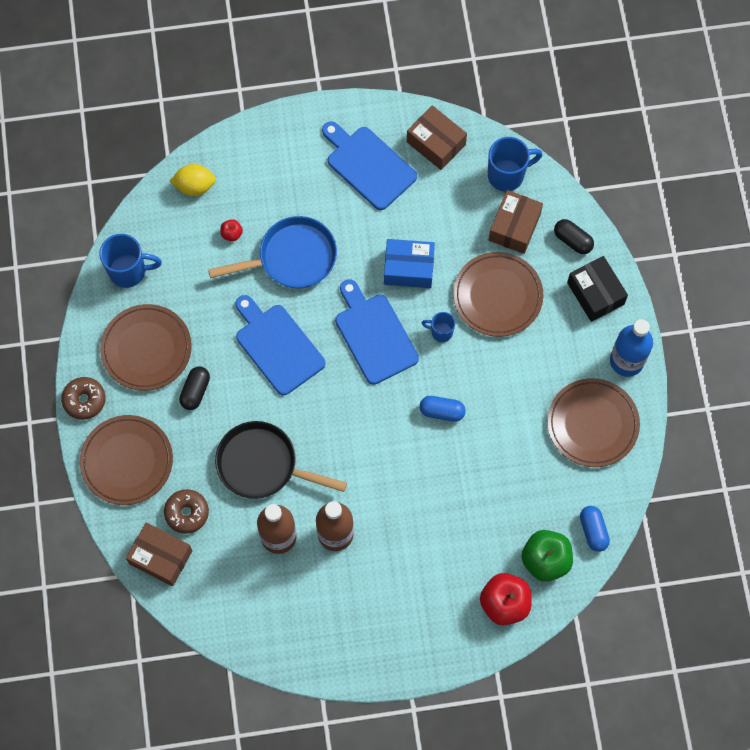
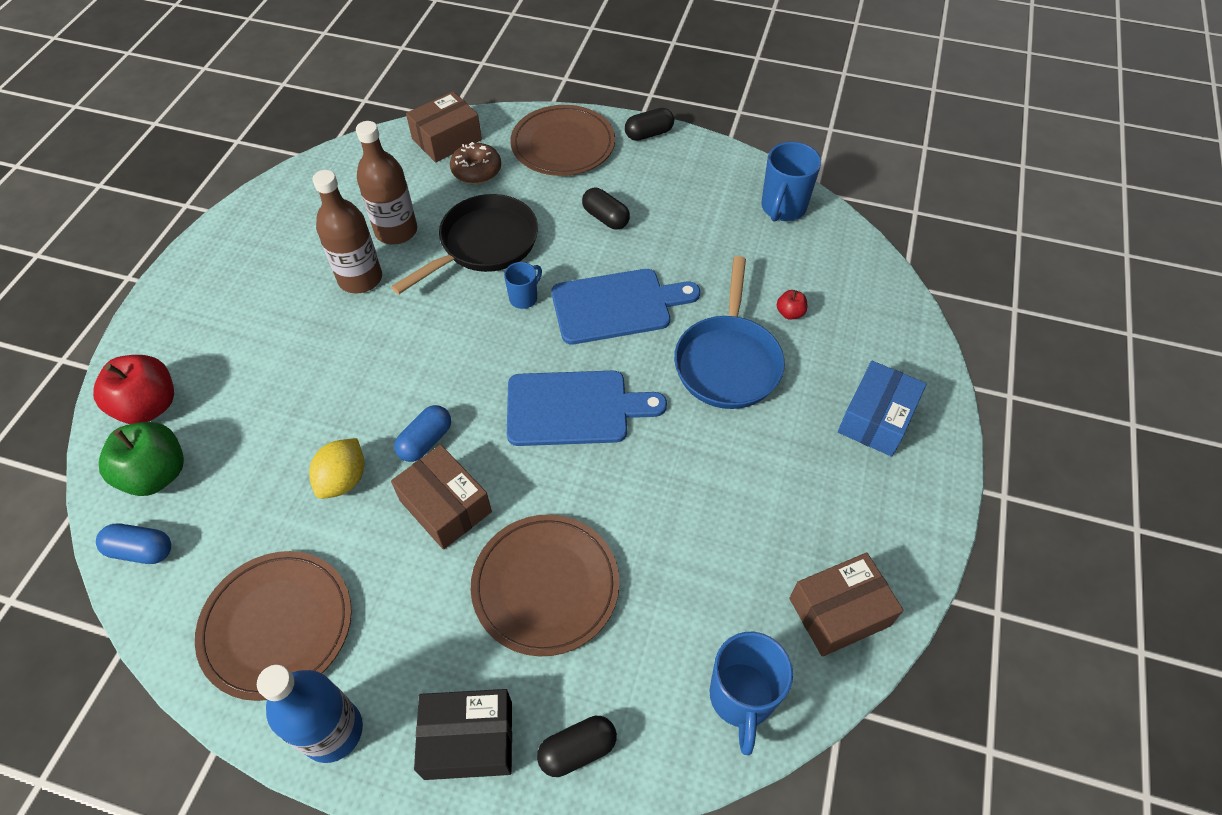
camera: 115 degrees right, 15 degrees down
(84, 400) = (649, 134): brown donut -> black capsule
(146, 349) = (679, 195): brown plate -> none
(195, 186) = (872, 299): yellow lemon -> yellow lemon (343, 480)
(368, 165) = (833, 502): blue cutting board -> none
(408, 268) = (648, 487): blue box -> blue box (876, 419)
(441, 332) = (533, 487): blue mug -> blue mug (524, 298)
(514, 227) = (644, 665): brown box -> brown box (445, 506)

